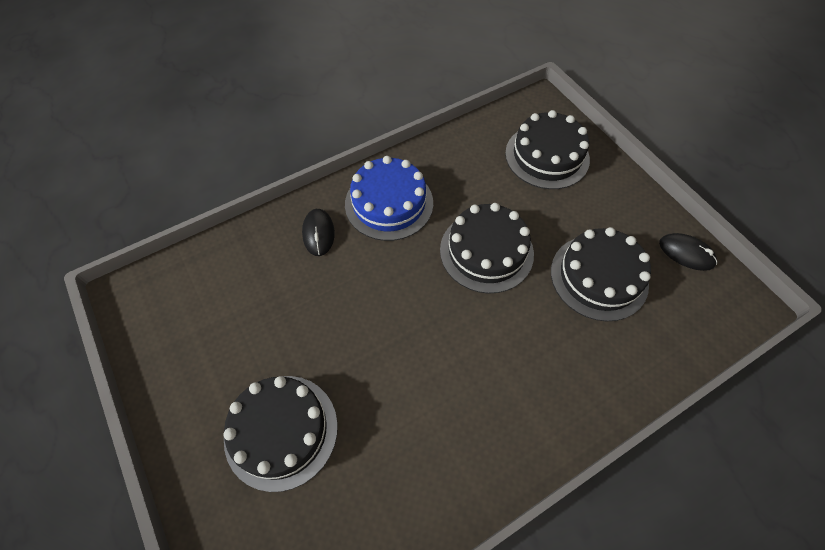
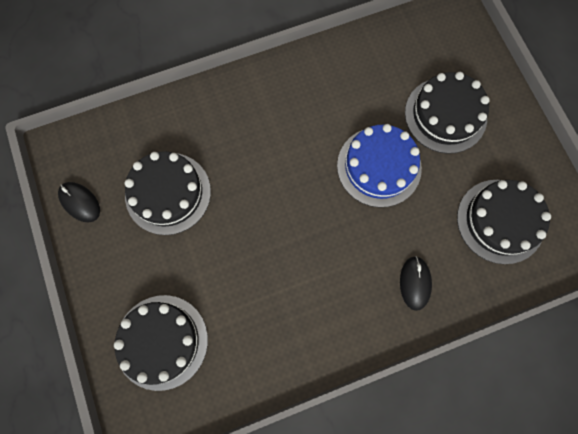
camera: 170 degrees left, 15 degrees up
(389, 203) = (342, 307): blue cake -> blue cake (379, 166)
(486, 251) = (259, 235): black cake -> black cake (500, 221)

